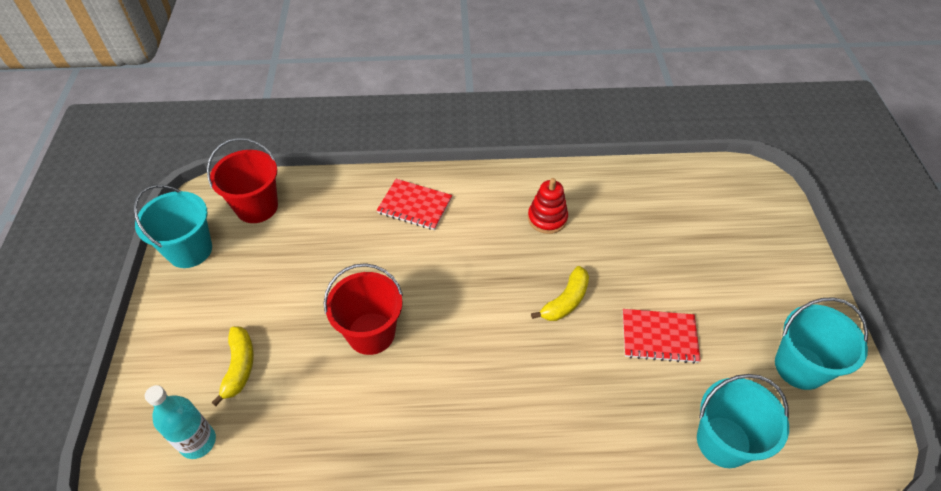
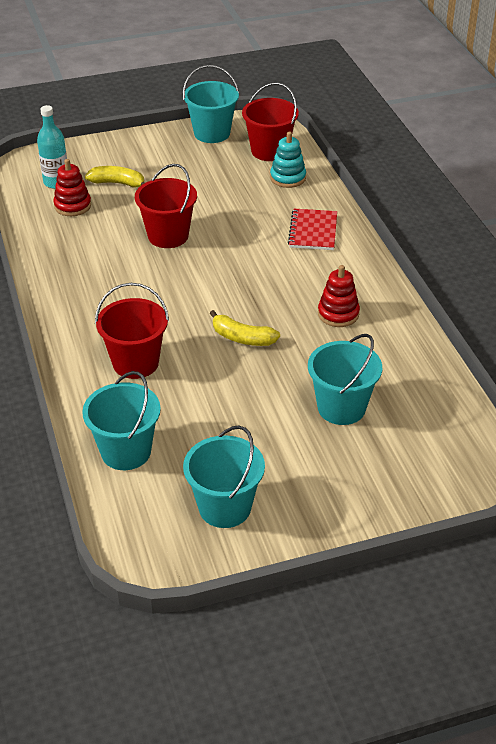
camera: 75 degrees right, 10 degrees down
(239, 367) = (118, 183): yellow banana -> yellow banana turned 150 degrees counterclockwise
(262, 429) = (72, 206): none -> red stacking toy
(314, 203) = (288, 178): none -> turquoise stacking toy
(586, 407) = (135, 363): none -> red bucket
(659, 337) = (224, 403): red notebook -> none
(675, 248) = (341, 407): none -> turquoise bucket

